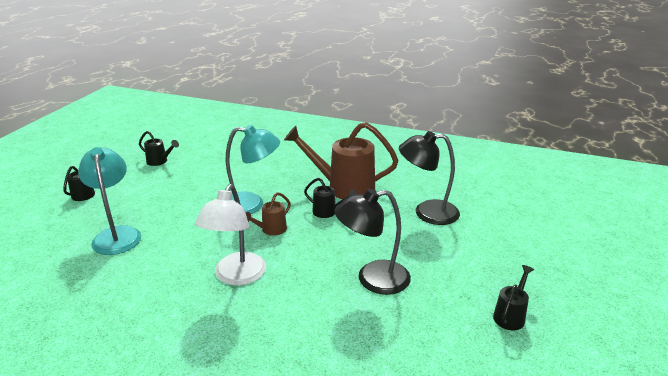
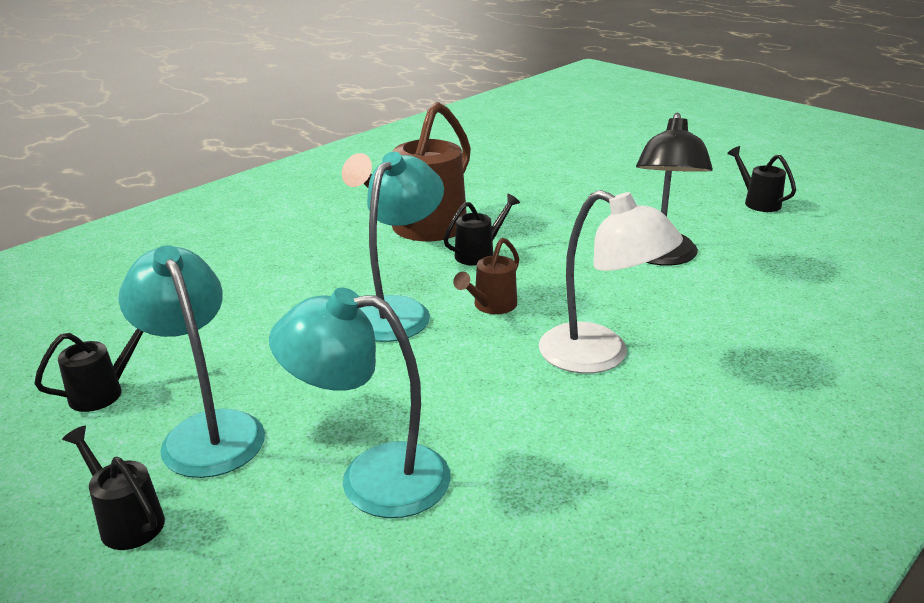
camera: 65 degrees left, 0 degrees up
(140, 189) = (207, 431): none -> turquoise lamp
(271, 230) = (491, 306): brown watering can -> brown watering can turned 60 degrees clockwise
(427, 212) = (536, 193): black lamp -> none

